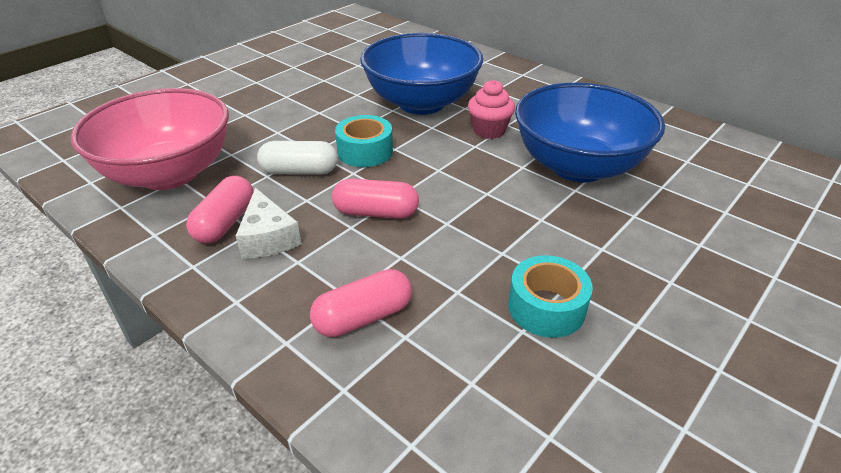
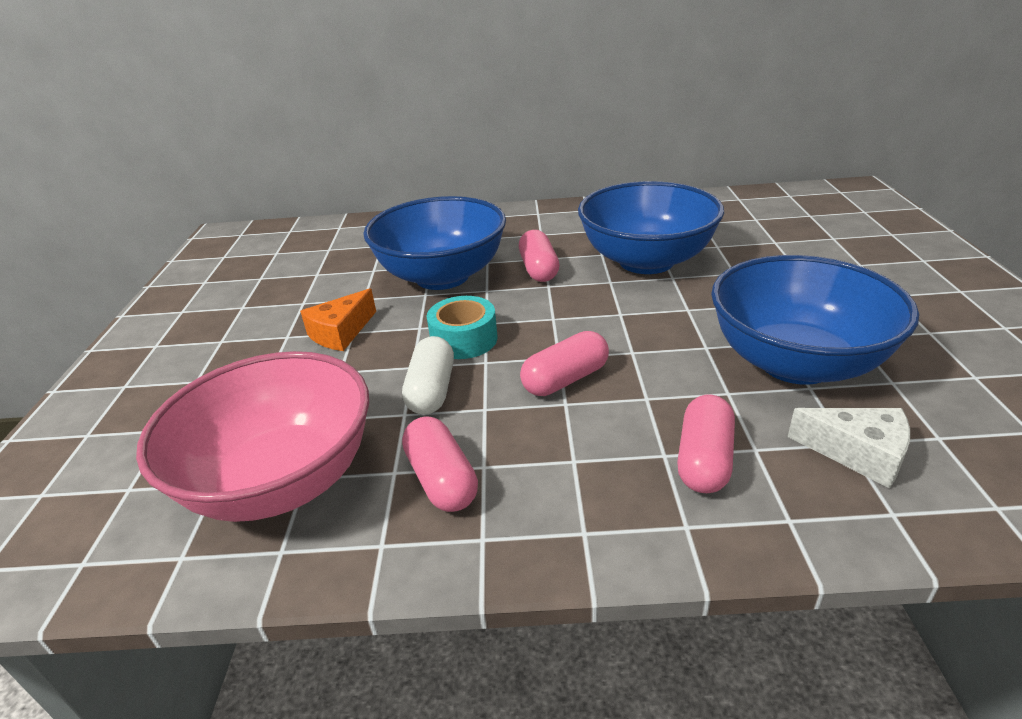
camera: 40 degrees left, 5 degrees down
(268, 238) = (510, 462): white cheese -> white cheese (858, 453)
(299, 171) = (432, 390): white capsule -> white capsule turned 45 degrees counterclockwise
(313, 109) = (341, 332): none -> orange cheese
(489, 131) = (538, 269): pink cupcake -> pink capsule
(546, 307) = (795, 363): turquoise tape -> blue bowl

